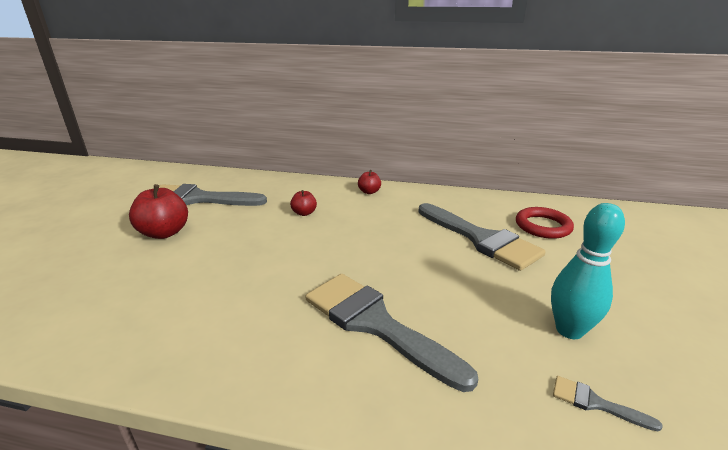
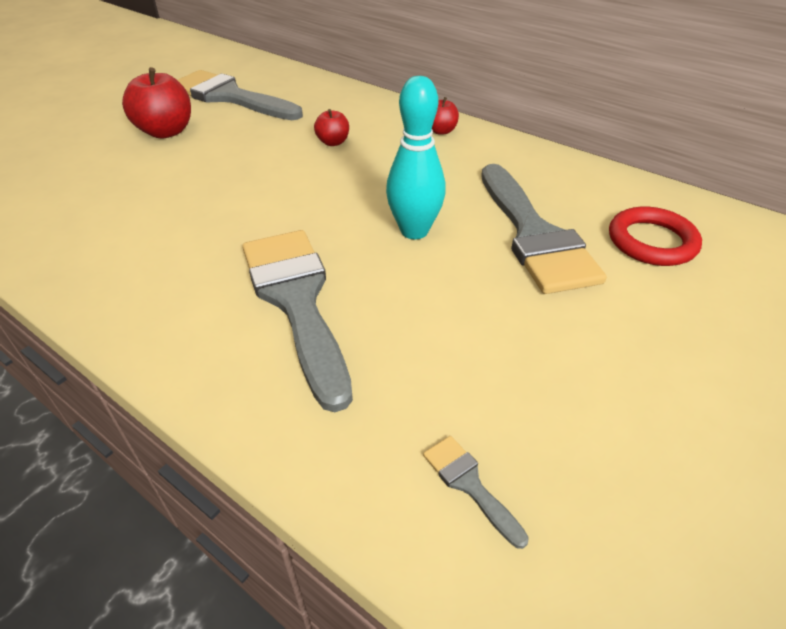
camera: 25 degrees right, 15 degrees up
(569, 330) = (532, 391): turquoise bowling pin -> turquoise bowling pin (414, 231)

